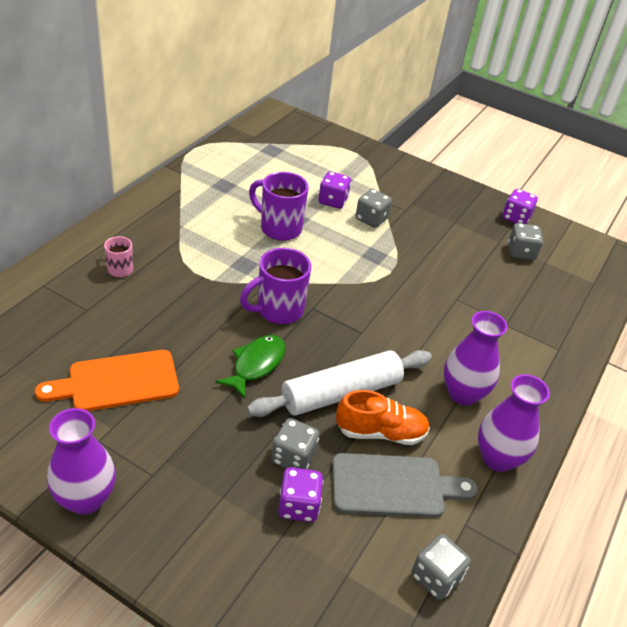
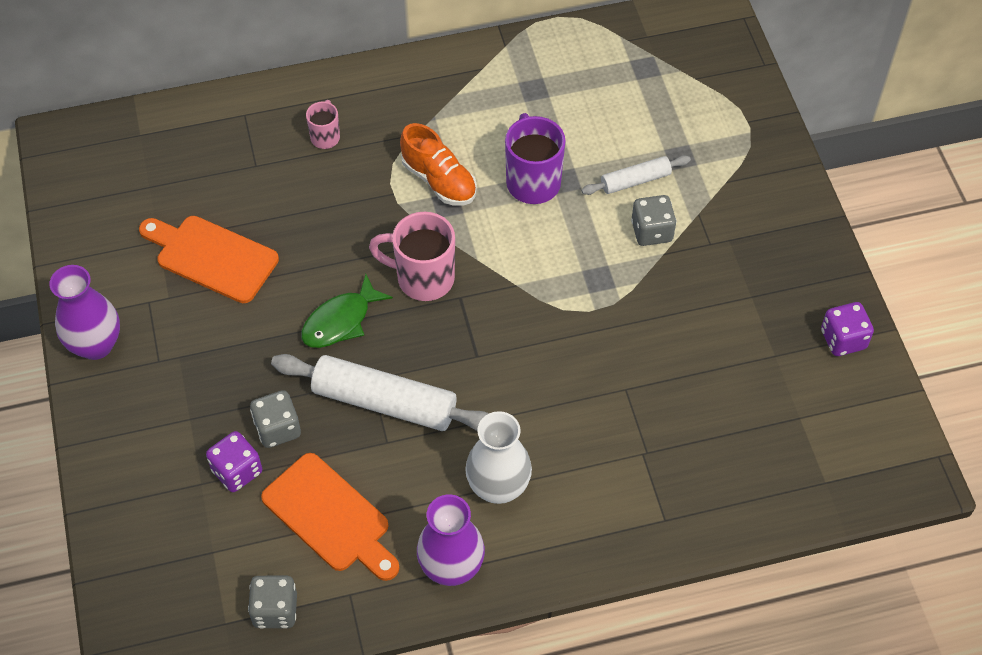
camera: 50 degrees right, 15 degrees up
(256, 365) = (340, 321): green fish -> green fish turned 150 degrees clockwise
(278, 310) = (422, 278): purple mug -> pink mug
(333, 201) = (635, 181): purple dice -> white rolling pin
(380, 432) = (375, 464): orange shoe -> orange shoe (439, 180)
(394, 486) = (330, 517): grey cutting board -> orange cutting board
(463, 393) = (498, 487): purple vase -> white vase
(521, 252) = (783, 386): grey dice -> none

